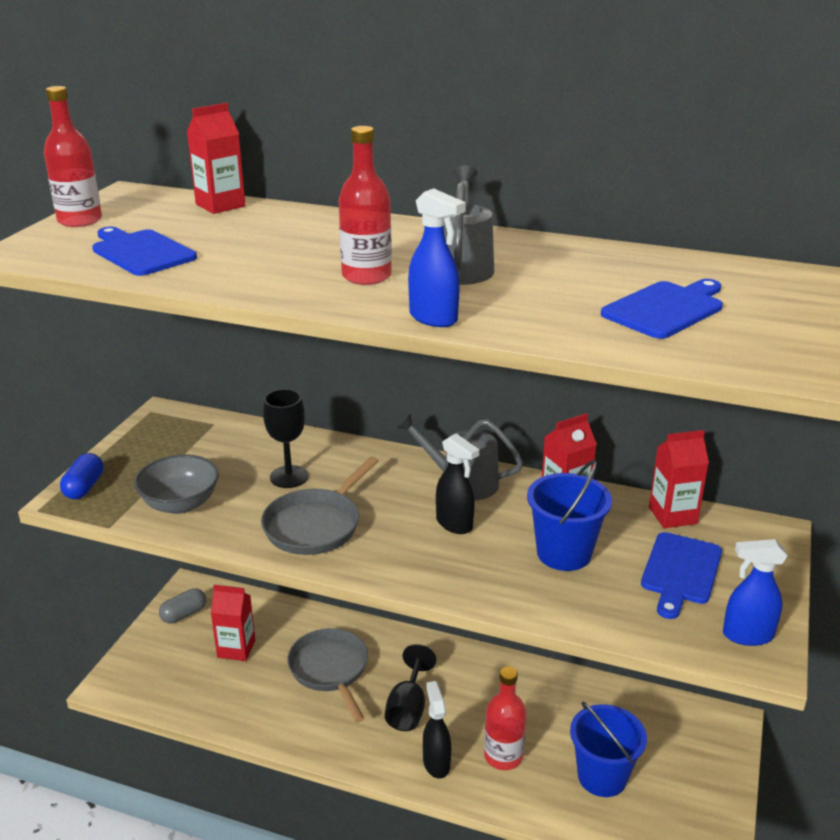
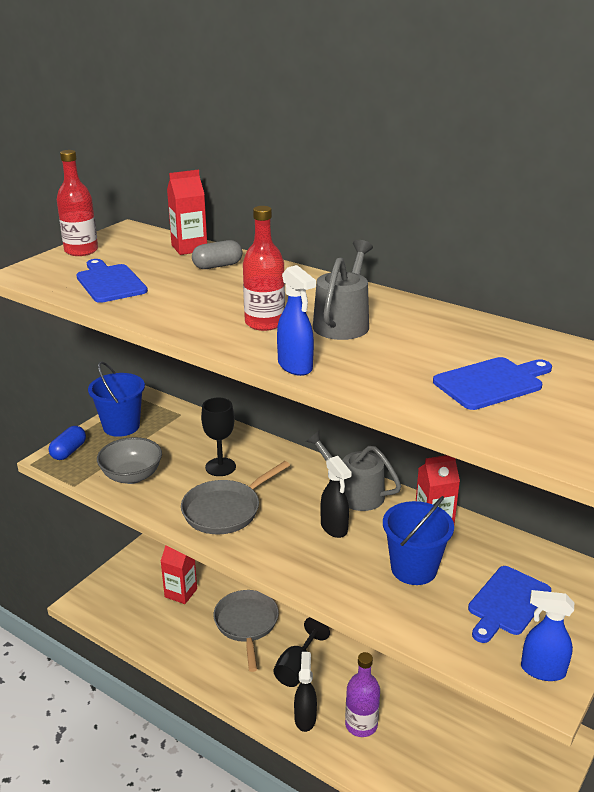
camera: 15 degrees right, 0 degrees up
(184, 614) = (151, 558): grey capsule -> grey capsule (217, 266)
(503, 756) = (361, 724): red bottle -> purple bottle
(602, 776) = (438, 760): blue bucket -> blue bucket (121, 426)
(672, 515) = (521, 552): red carton -> none

